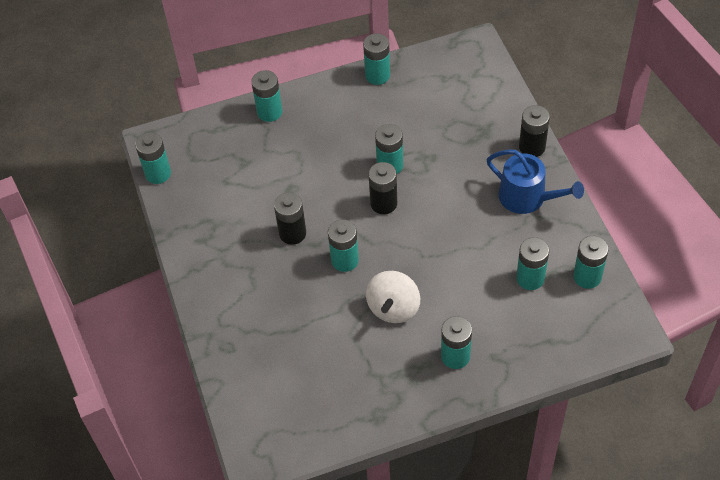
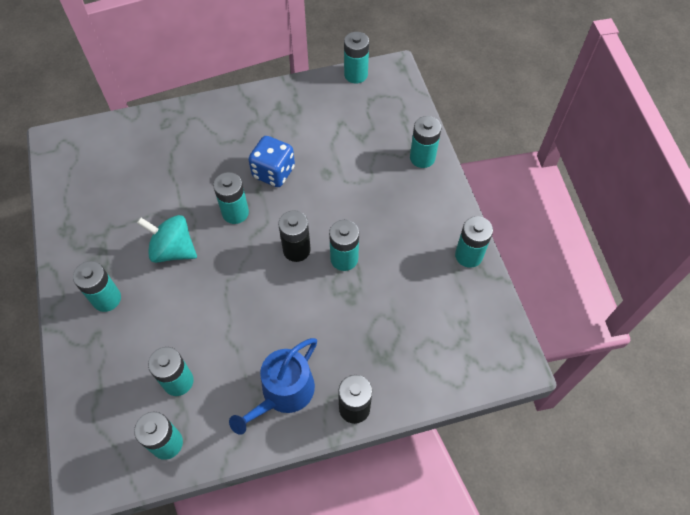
camera: 90 degrees right, 5 degrees up
(292, 233) = (273, 172): black battery -> blue dice
(393, 308) = (173, 250): white spinning top -> turquoise spinning top

